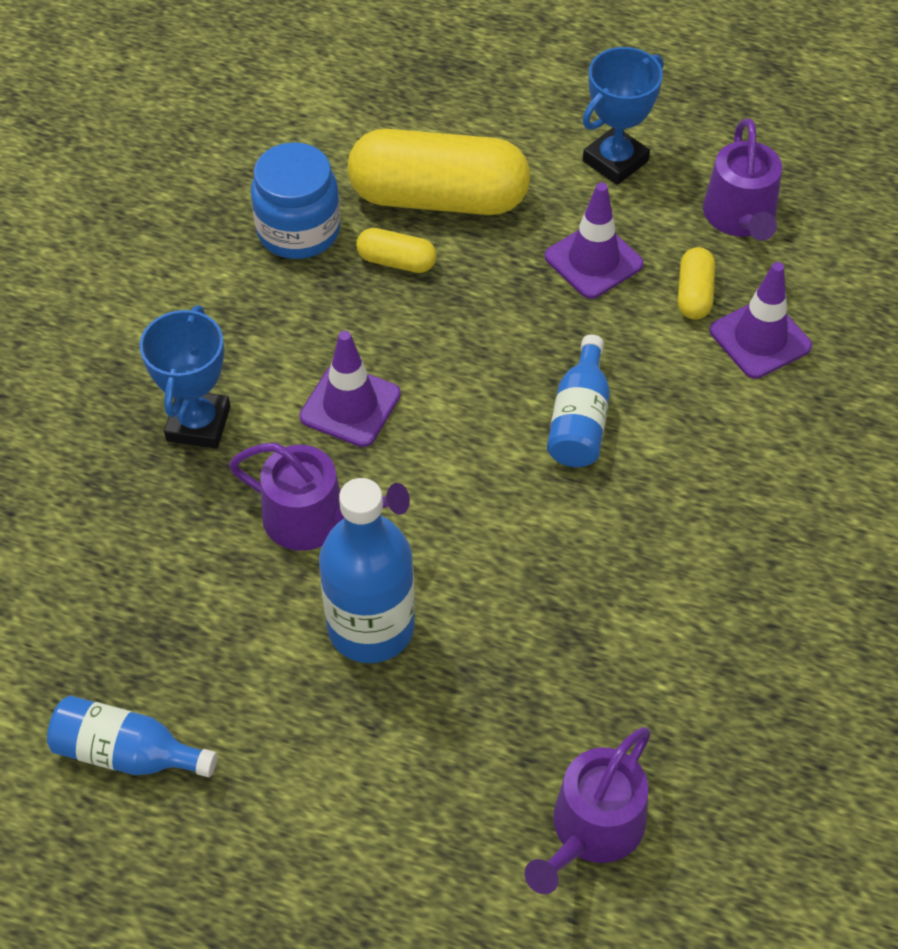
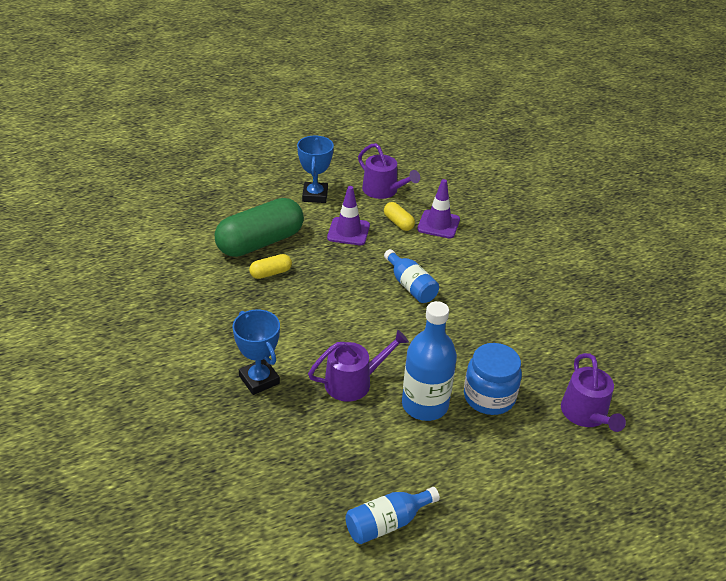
camera: 45 degrees left, 15 degrees down
(298, 231) = (214, 285): blue jar -> blue jar (489, 397)
(350, 406) = (316, 334): purple traffic cone -> none
(438, 198) = (260, 242): yellow capsule -> green capsule

